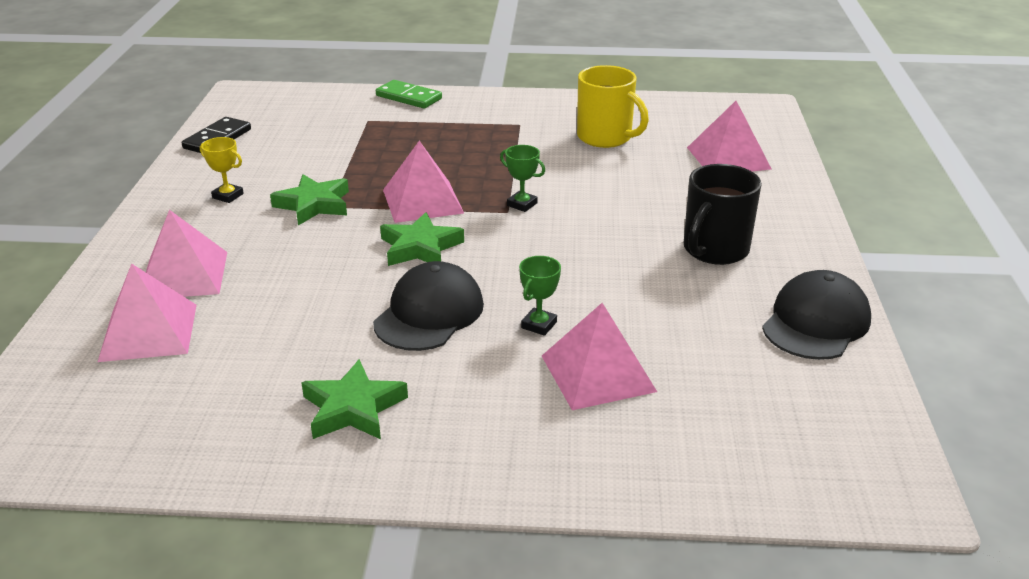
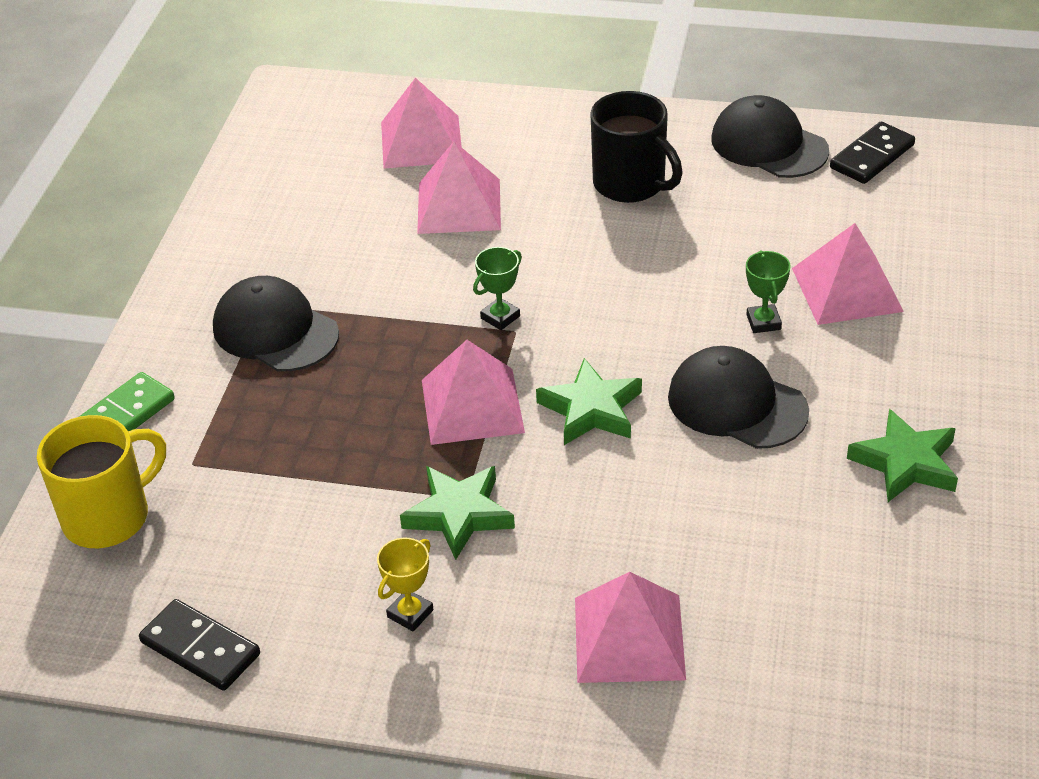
camera: 80 degrees left, 10 degrees up
(149, 332) = (761, 655): pink pyramid -> pink pyramid (459, 206)
(493, 130) = (275, 331): none -> black cap
(539, 325) = (763, 322): green trophy -> green trophy turned 45 degrees clockwise
(606, 137) = (335, 230): yellow mug -> yellow mug (109, 517)
(831, 390) = (872, 156): none -> black domino

